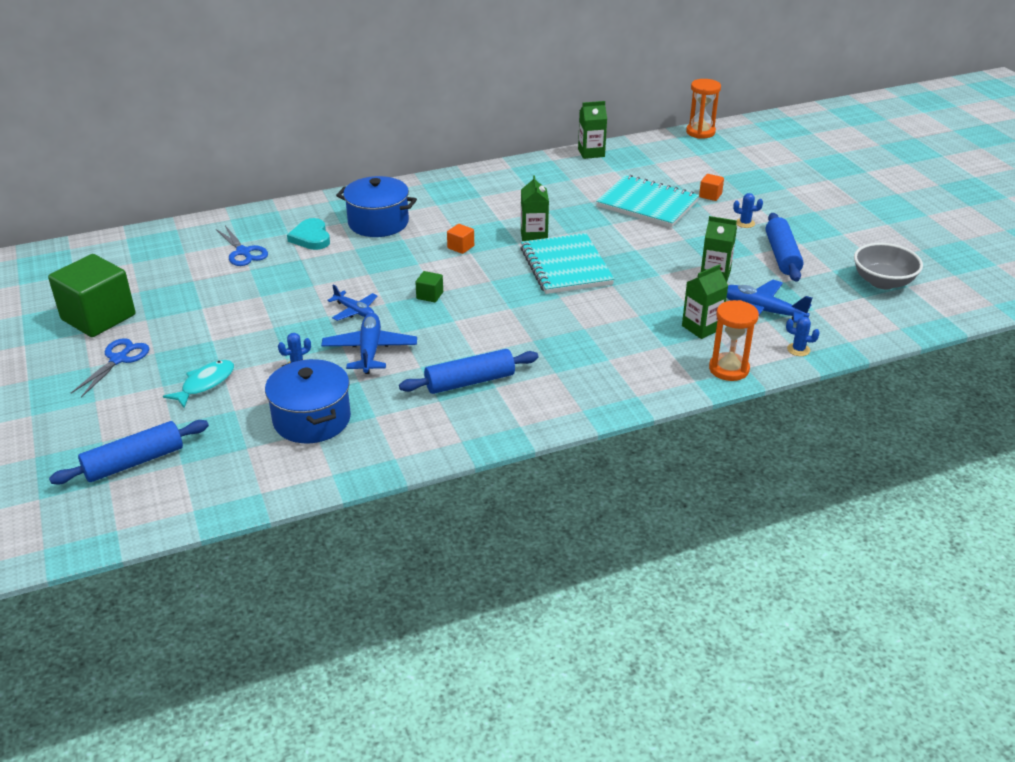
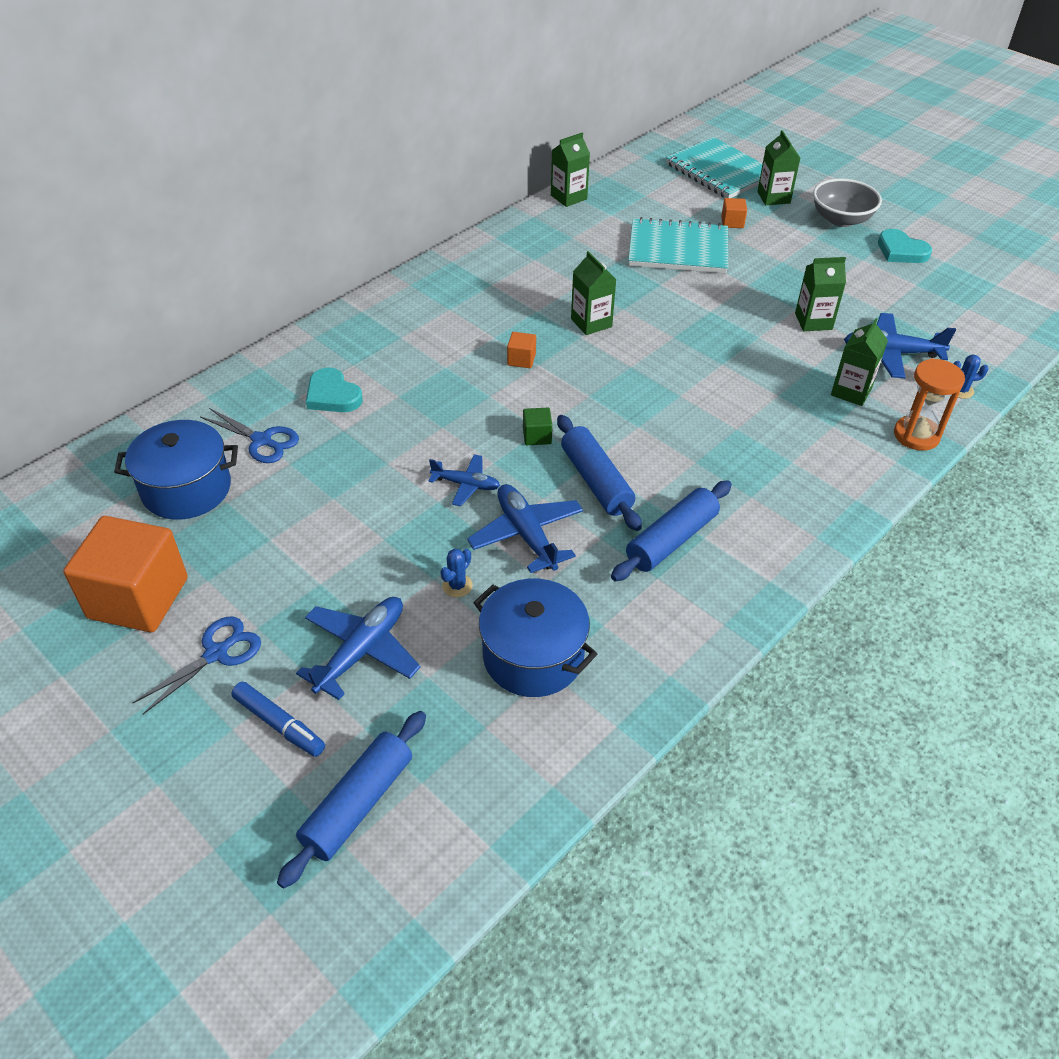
camera: 25 degrees left, 10 degrees up
(98, 317) = (138, 598): green cube -> orange cube
(119, 359) = (216, 653): blue scissors -> blue scissors turned 45 degrees clockwise
(124, 407) = (279, 724): none -> blue marker
(205, 384) = (361, 651): turquoise fish -> blue plane
(378, 223) = (399, 352): blue pot -> blue pot (186, 489)
(565, 266) = (655, 353): turquoise notebook -> turquoise notebook (719, 171)
(700, 132) = (662, 145): orange hourglass -> none
(745, 223) = (792, 248): blue cactus -> none
(763, 185) = (773, 197): none -> green carton
(782, 255) = (857, 279): blue rolling pin -> blue rolling pin (596, 481)
(841, 244) = (901, 251): none -> turquoise heart
(882, 282) = (971, 285): grey bowl -> grey bowl (841, 219)

